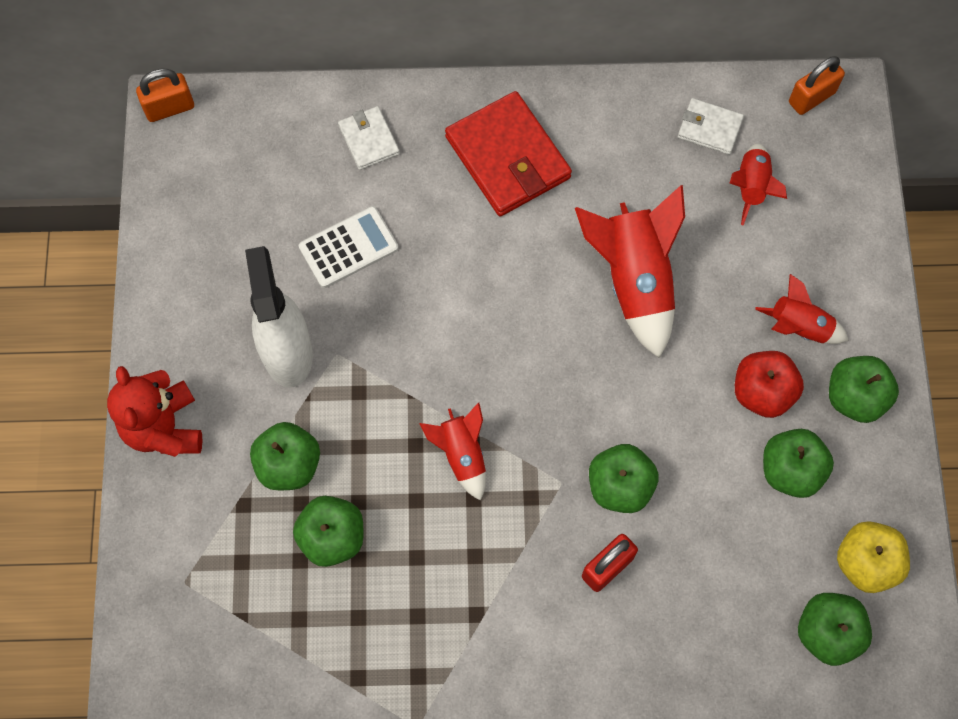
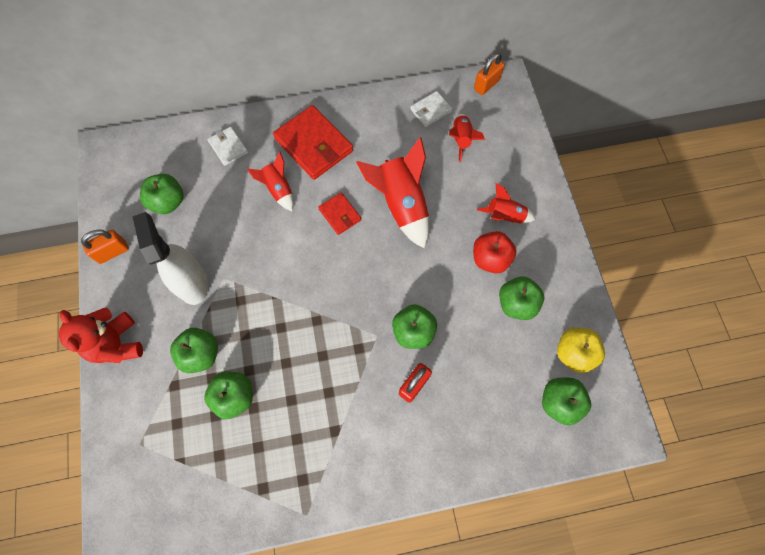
camera: 10 degrees left, 0 degrees up
(169, 108) = (103, 147): orange padlock -> orange padlock (113, 252)
(348, 247) = (223, 212): white calculator -> none
(461, 455) = (311, 329): red rocket -> red rocket (278, 189)
(533, 281) = (340, 214): none -> red wallet
(709, 128) = (430, 110): white wallet -> white wallet turned 45 degrees counterclockwise
(855, 397) = (546, 252): green apple -> green apple (168, 202)

